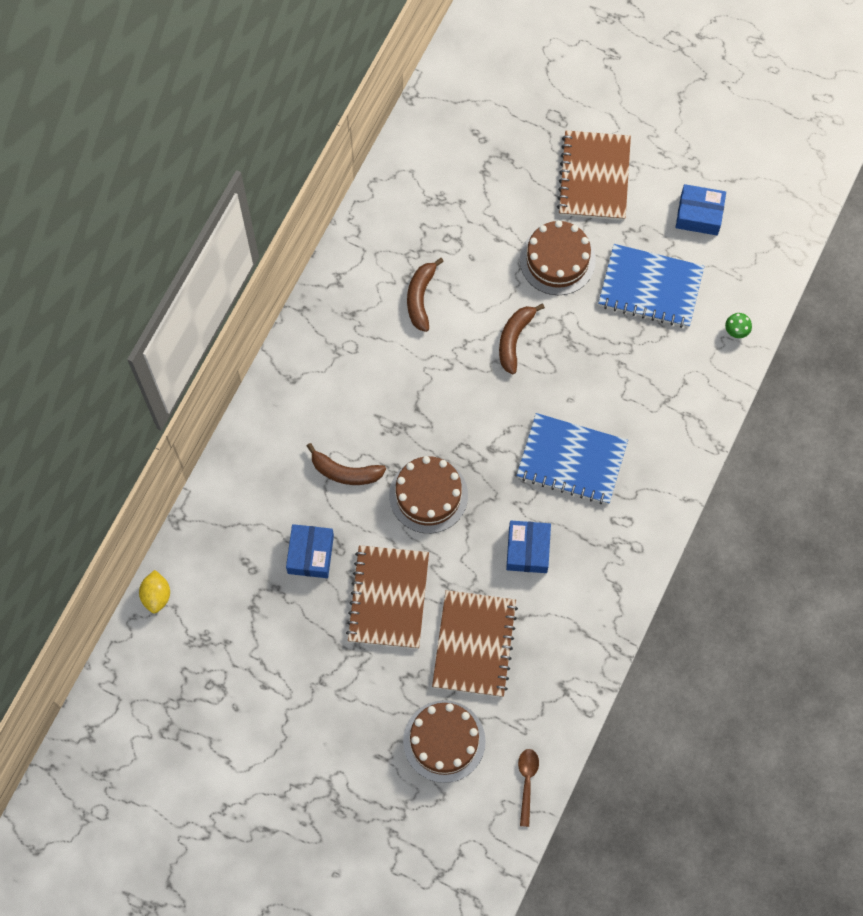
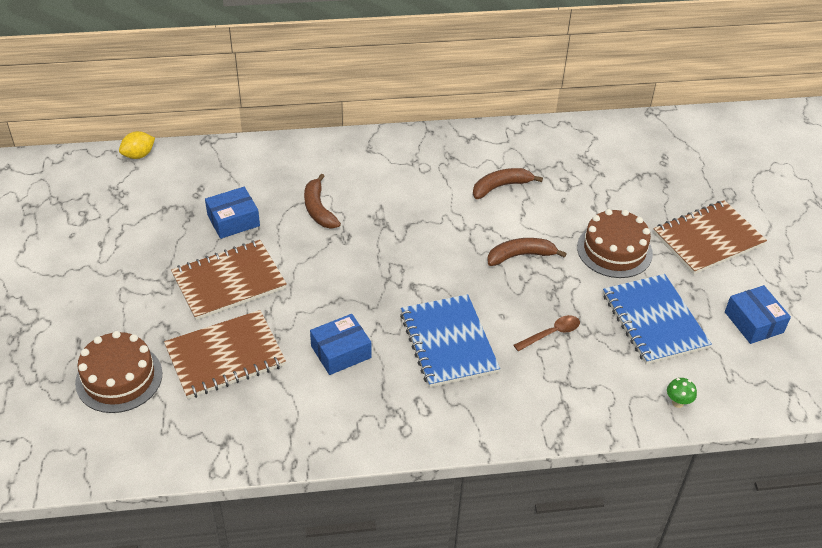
camera: 55 degrees right, 25 degrees down
(428, 495) = (339, 265): brown cake -> none
(527, 782) = (113, 458): brown spoon -> brown spoon (551, 333)

